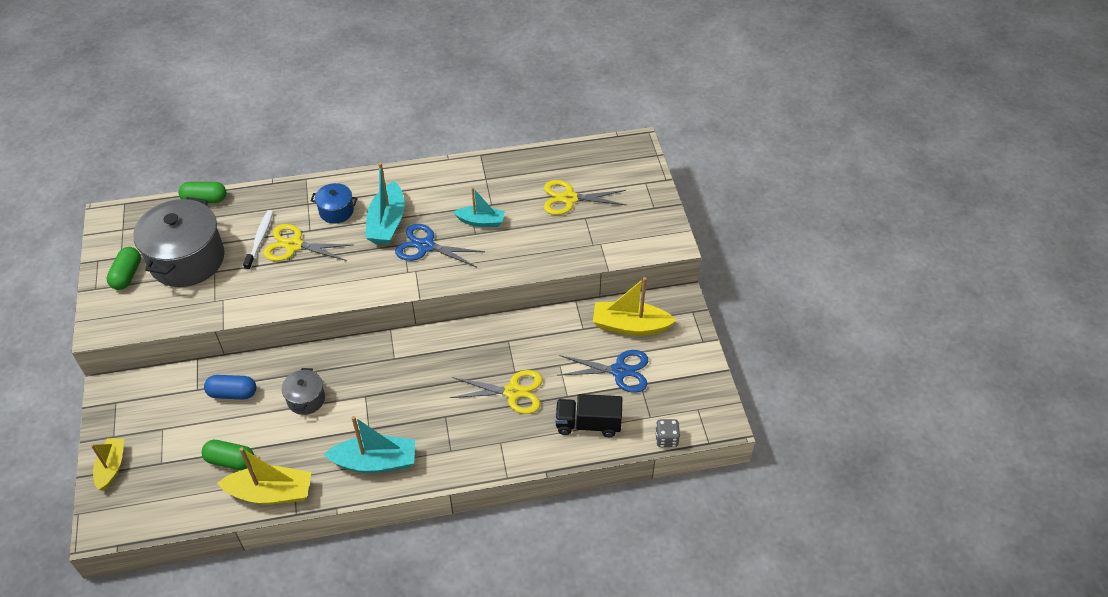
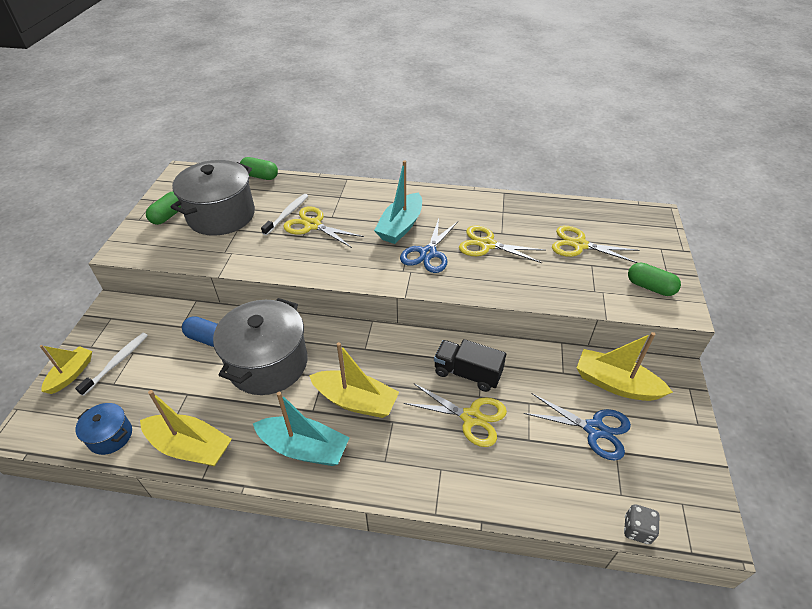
camera: 20 degrees right, 5 degrees down
(152, 443) = (117, 362): none -> white toothbrush
(230, 461) = (172, 402): green capsule -> green capsule (650, 287)
(306, 399) = (268, 363): grey pot -> grey pot, size x2.08
(336, 211) = (361, 207): blue pot -> blue pot (110, 436)
(405, 408) = (355, 401): none -> yellow boat
(426, 246) = (428, 253): blue scissors -> blue scissors turned 105 degrees counterclockwise
(481, 221) = (487, 245): turquoise boat -> yellow scissors
(588, 424) = (545, 480): black truck -> black truck (467, 373)

